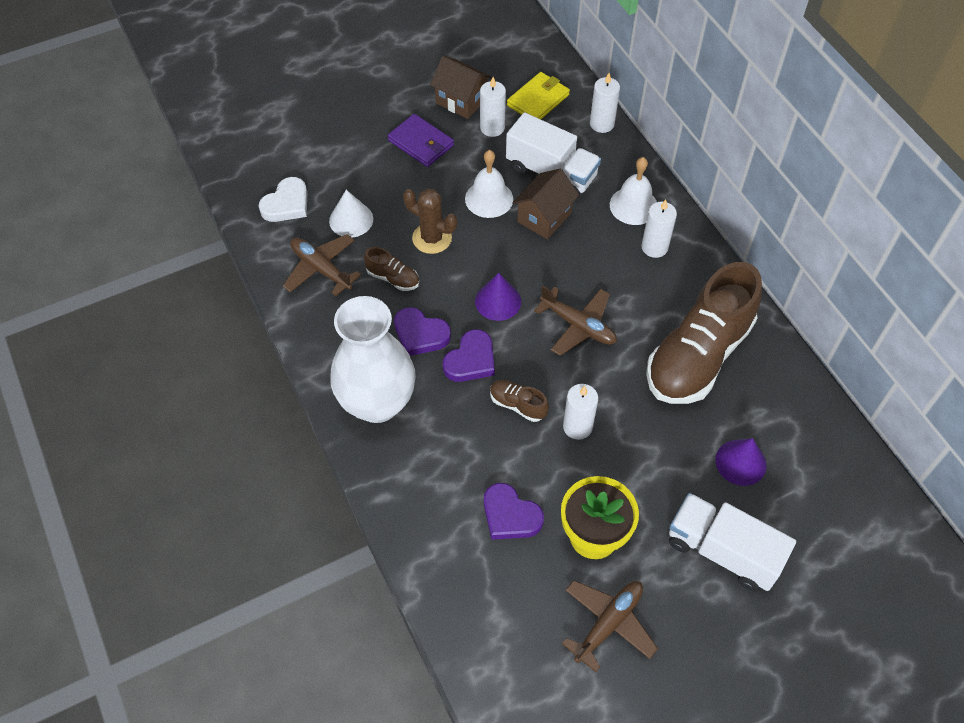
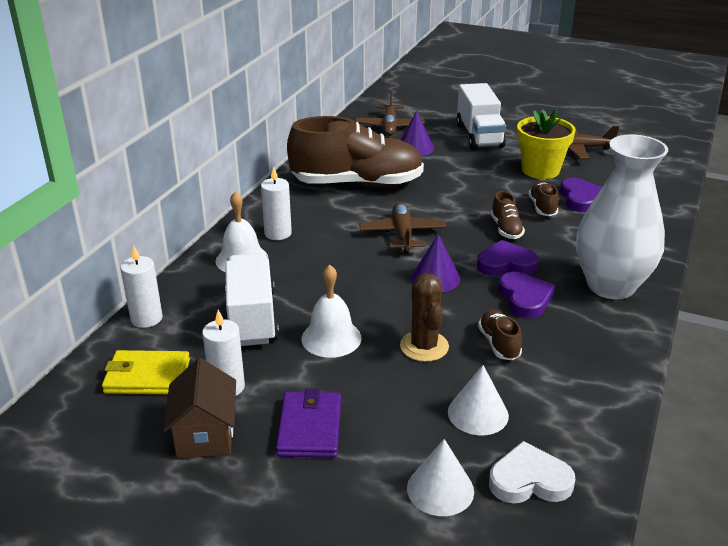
camera: 130 degrees left, 25 degrees down
(321, 269) = (558, 395): brown plane -> brown plane (389, 127)
(323, 166) = (440, 489): none -> white cone
(525, 467) = (542, 207): none -> brown shoe
(544, 217) = (314, 297): brown house -> none
(577, 426) = (482, 202): white candle -> none

